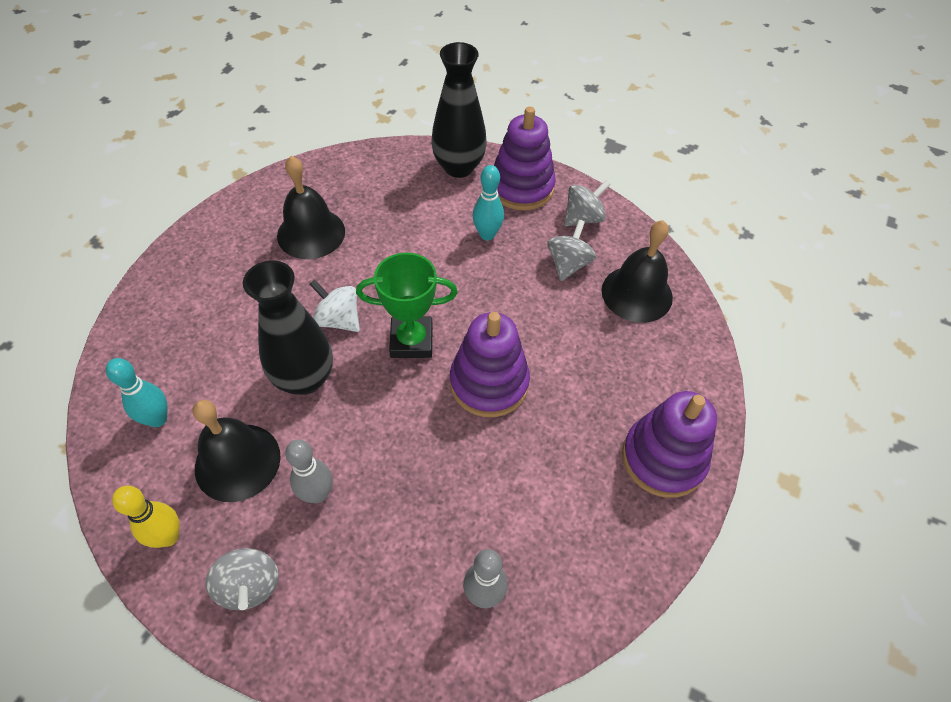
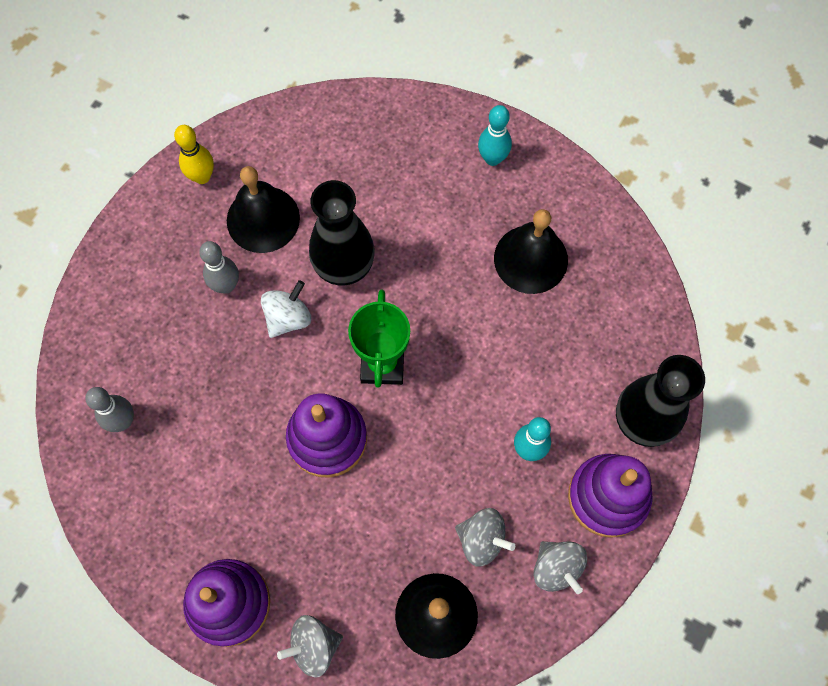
camera: 95 degrees right, 15 degrees up
(157, 419) = (310, 150): turquoise bowling pin -> turquoise bowling pin (492, 158)
(249, 585) = (154, 240): grey spinning top -> grey spinning top (314, 646)
(338, 320) = (412, 293): white spinning top -> white spinning top (288, 317)

